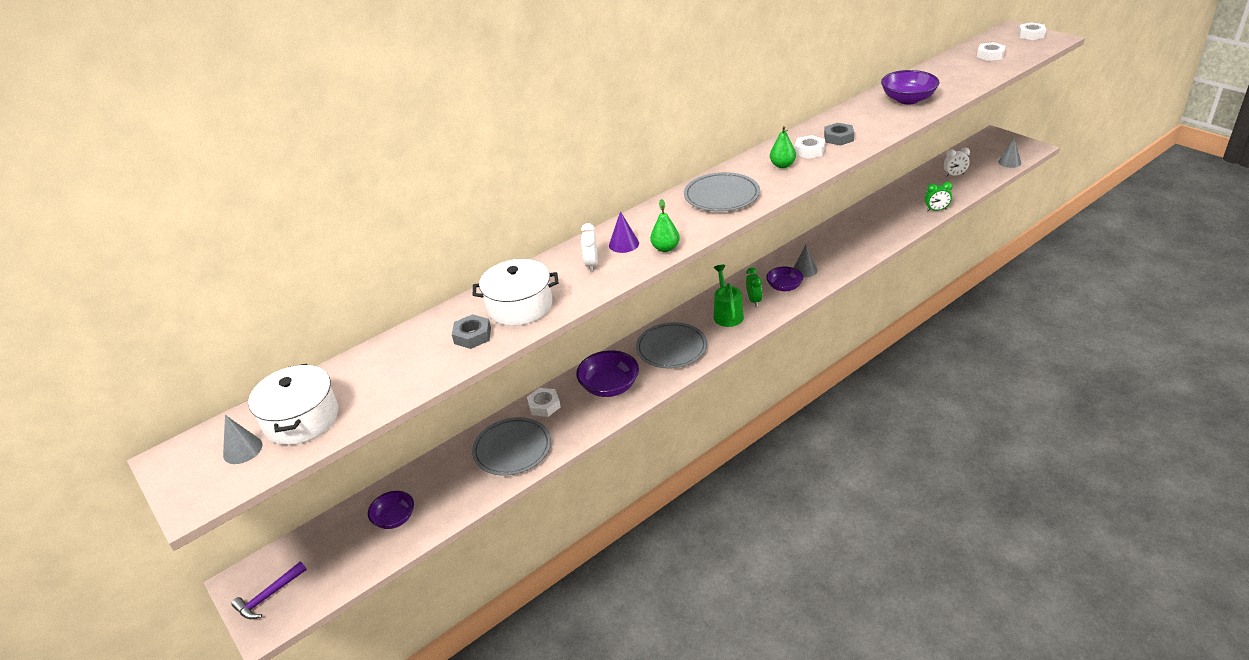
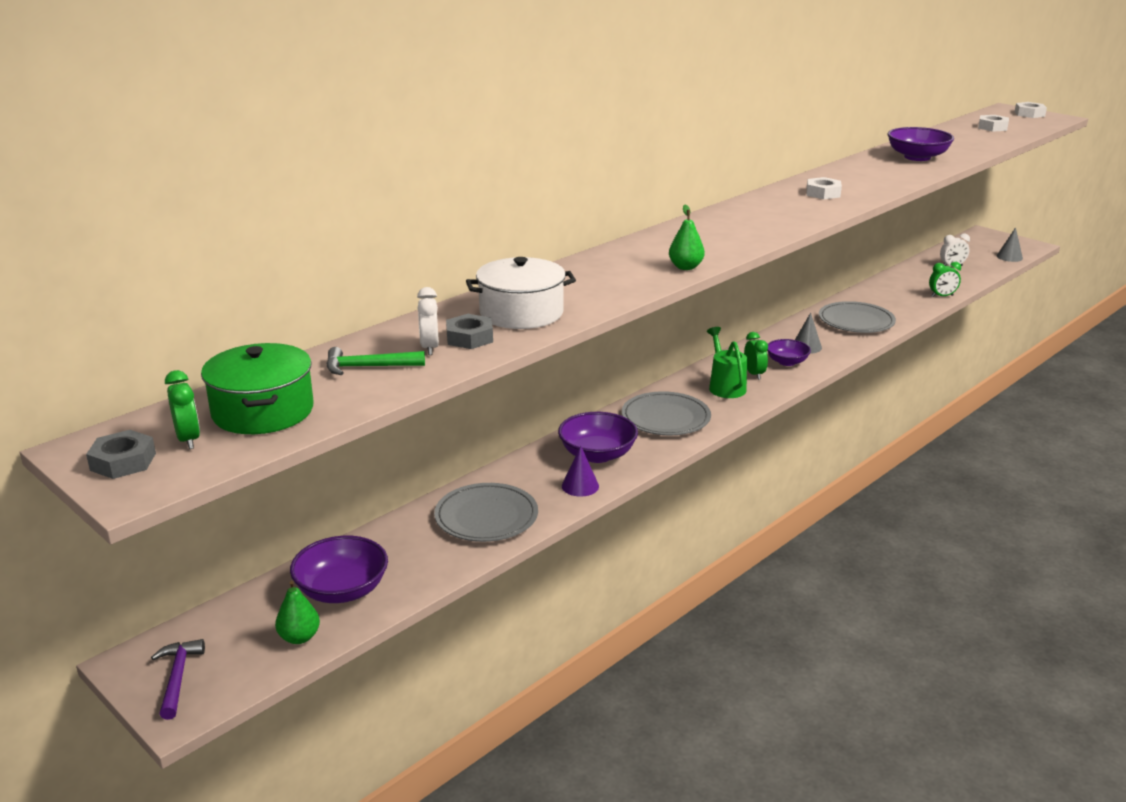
camera: 10 degrees left, 10 degrees down
(242, 450) = (188, 440): grey cone -> green clock
(269, 596) = (178, 678): purple hammer -> purple hammer turned 135 degrees clockwise
(301, 419) = (263, 411): white pot -> green pot
(389, 370) = (368, 367): none -> green hammer
(394, 518) = (342, 590): purple bowl -> purple bowl, size x1.54
(544, 405) = (517, 473): white nut -> none
(591, 265) = (599, 279): white clock -> white clock (430, 348)
(624, 244) = (632, 263): purple cone -> purple cone (580, 486)
(721, 196) = (735, 226): grey plate -> grey plate (856, 321)
(782, 165) = (796, 204): green pear -> green pear (299, 637)
(838, 138) = (852, 184): grey nut -> grey nut (123, 462)

